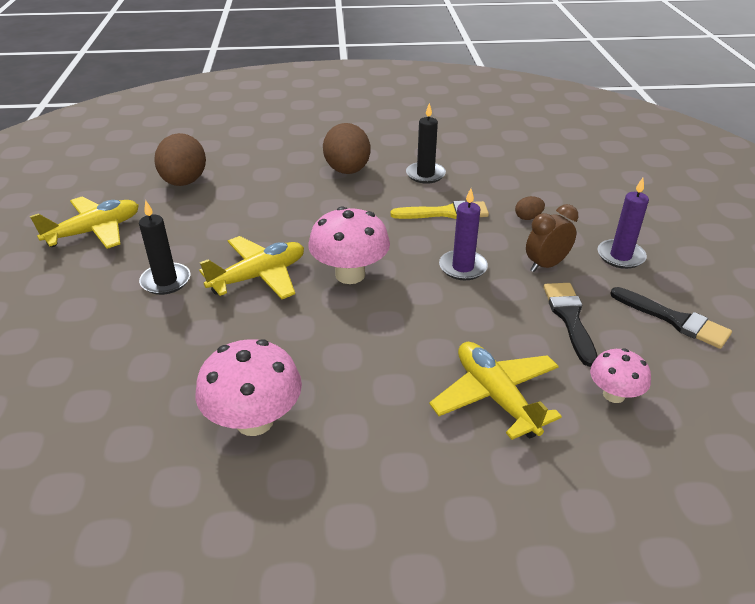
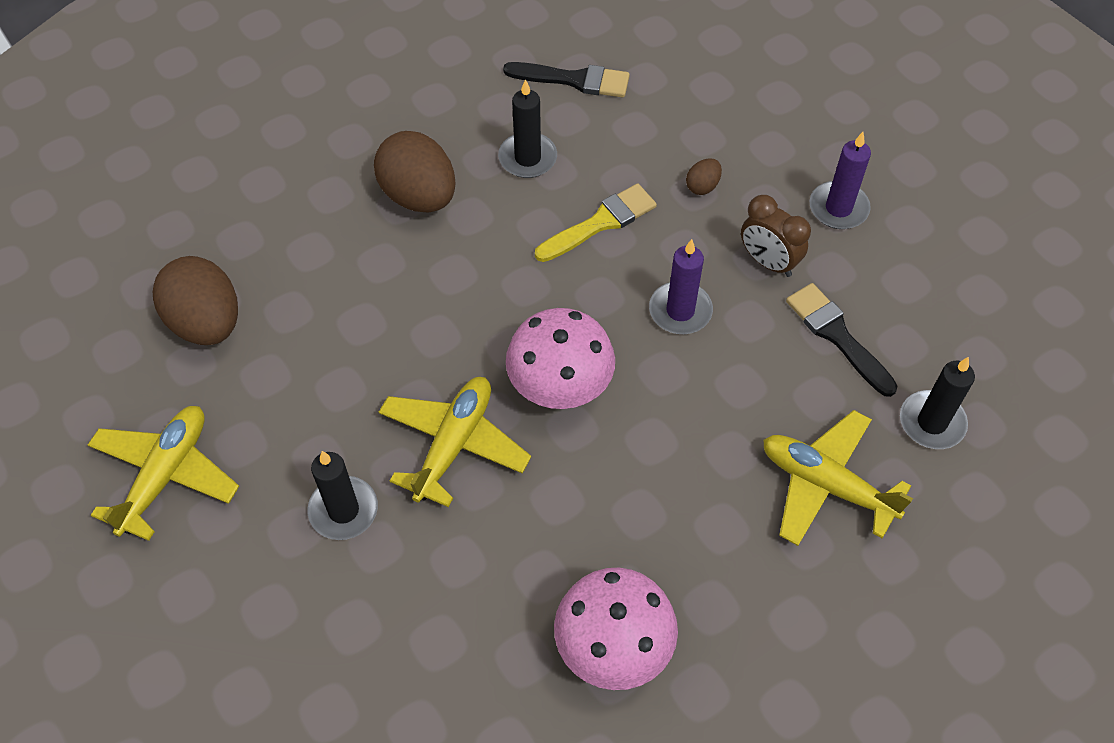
camera: 30 degrees left, 20 degrees up
(546, 265) = (768, 262): brown clock -> brown clock turned 75 degrees counterclockwise
(614, 395) = (932, 422): pink mushroom -> black candle
(674, 320) = (938, 286): black brush -> black brush (574, 80)

